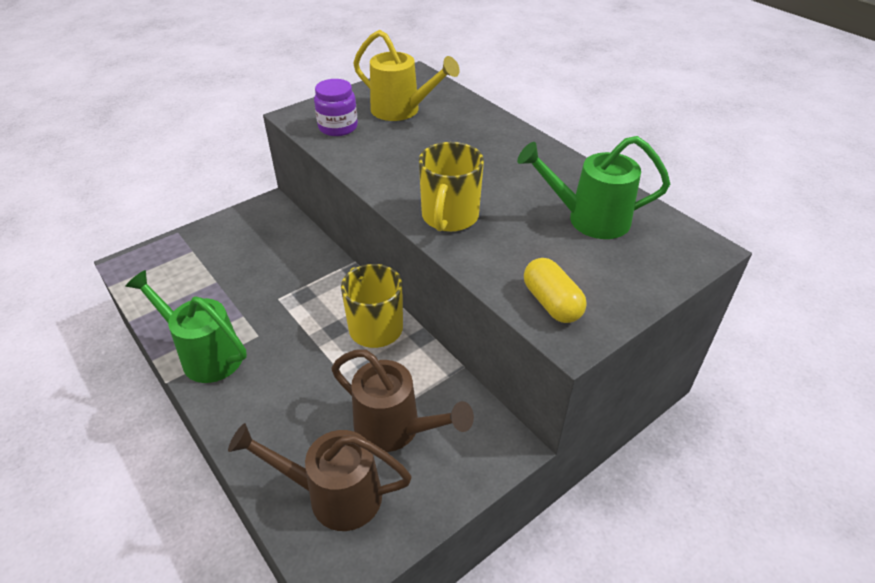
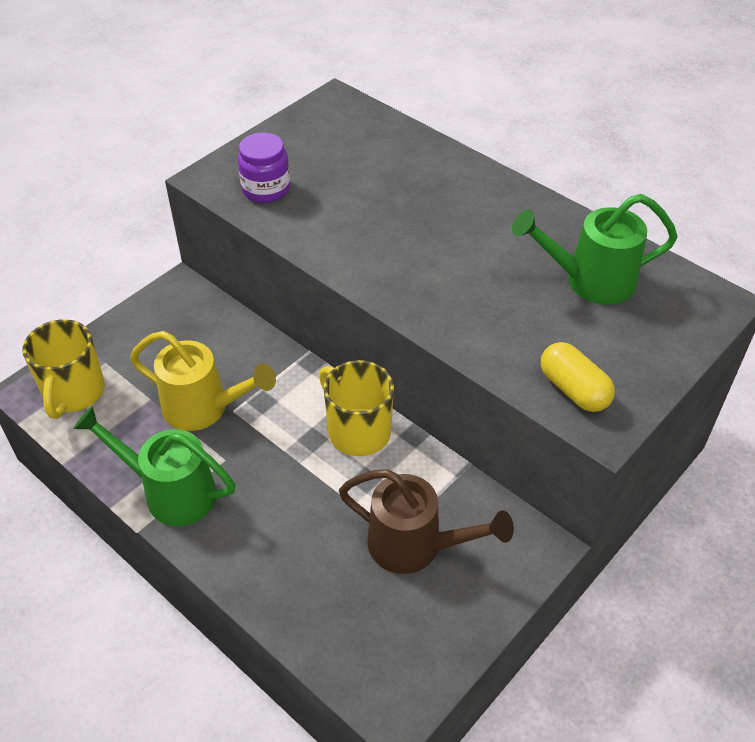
camera: 10 degrees left, 5 degrees up
(334, 495) = (370, 628): brown watering can -> none
(401, 111) = (336, 156): yellow watering can -> yellow watering can (204, 408)
(449, 217) = (435, 298): yellow mug -> yellow mug (74, 392)

